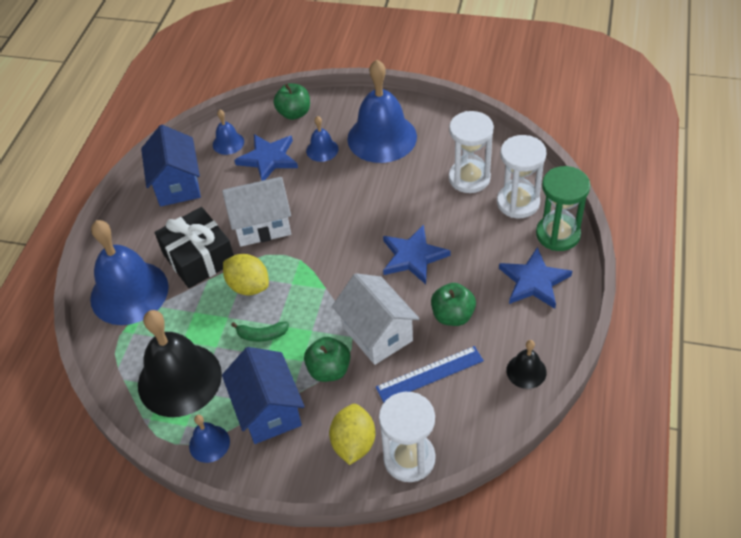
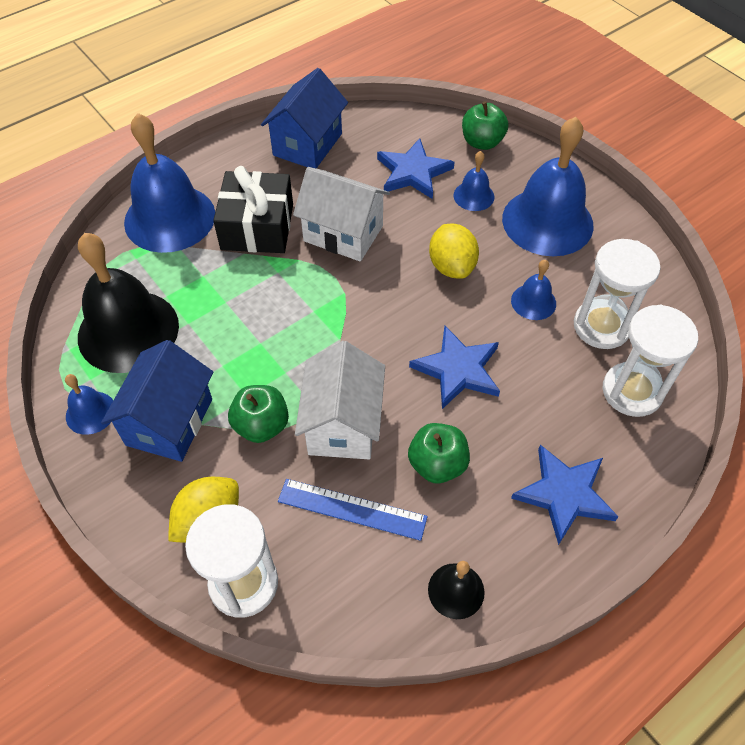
camera: 35 degrees right, 5 degrees up
(228, 143) = (391, 133): blue bell -> blue bell (533, 302)
(248, 286) = (273, 285): yellow lemon -> yellow lemon (451, 266)
(262, 335) = (237, 342): green banana -> none
(558, 234) = (645, 461): green hourglass -> none

